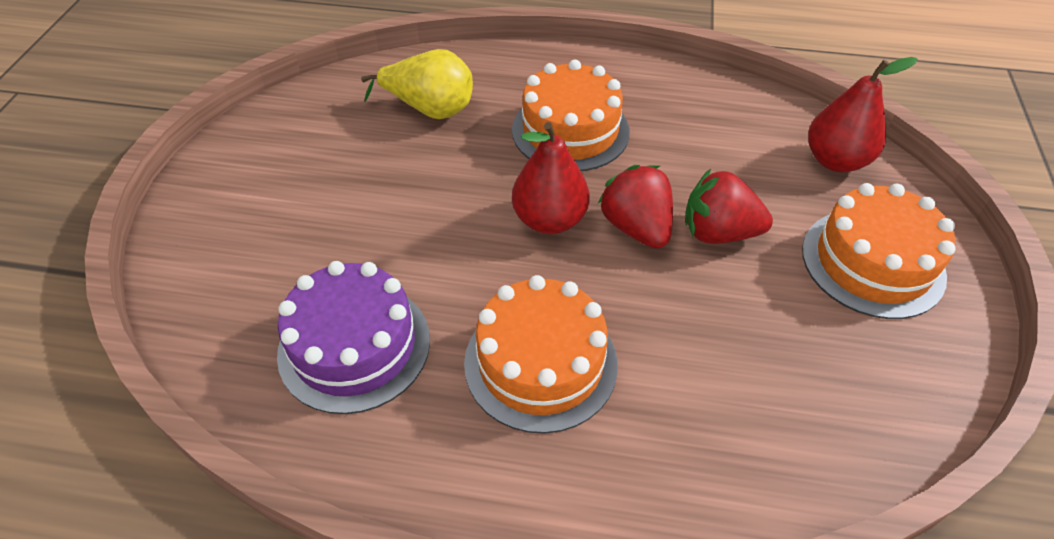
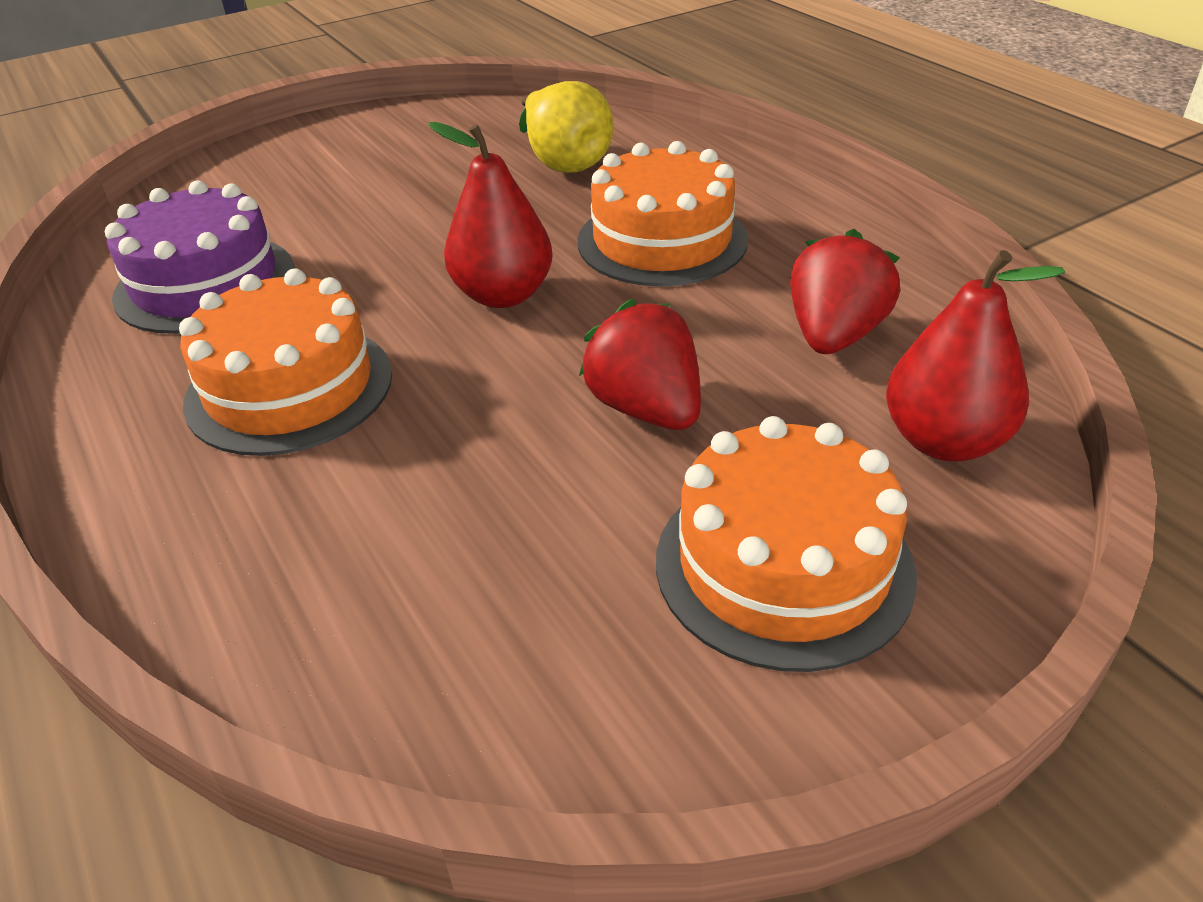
camera: 50 degrees right, 10 degrees down
(636, 227) = (570, 350): red strawberry -> red strawberry (834, 336)

